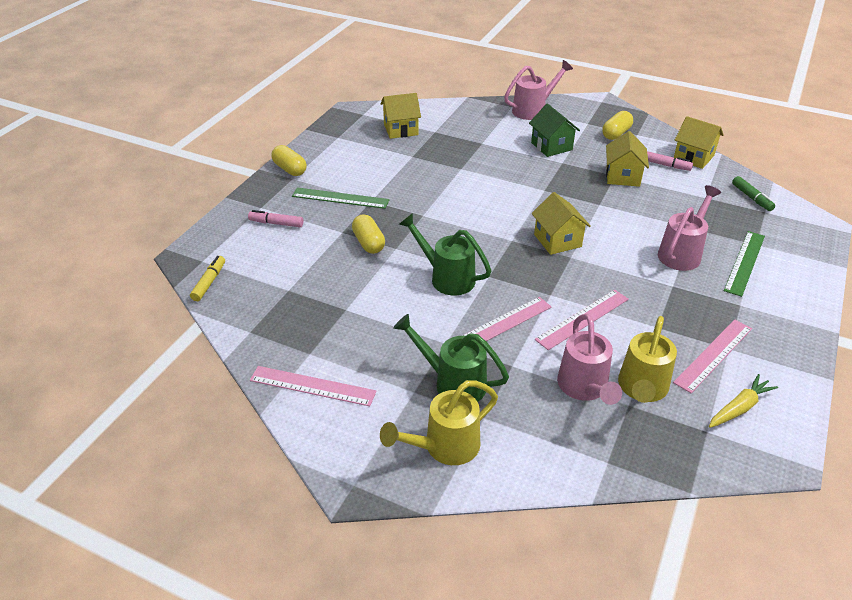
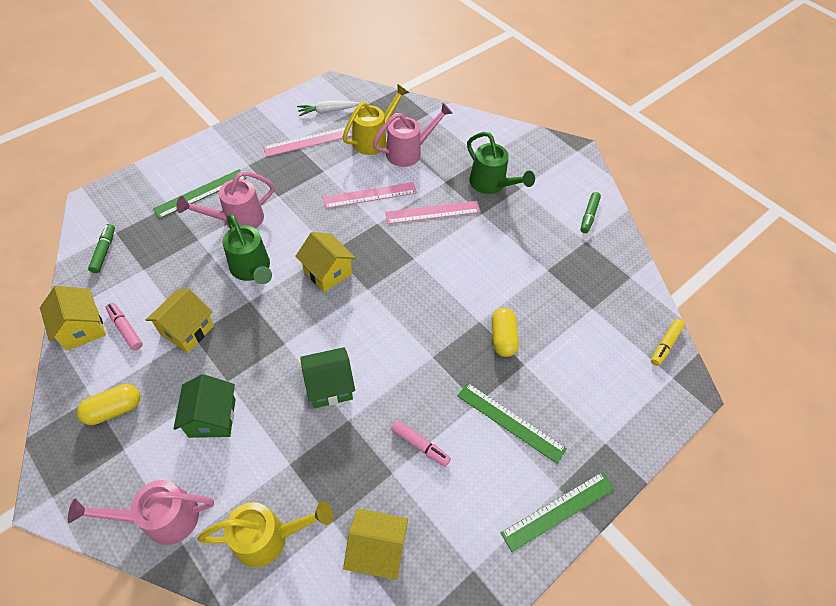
camera: 160 degrees left, 15 degrees up
(276, 223) = (591, 406): pink marker -> pink marker (420, 445)
(290, 169) = (558, 511): yellow capsule -> green ruler
(312, 386) = (588, 216): pink ruler -> green marker
(445, 447) = (515, 151): yellow watering can -> yellow watering can (268, 537)
(447, 278) = (449, 269): green watering can -> green watering can (252, 269)
(488, 179) = (329, 386): none -> green house
(557, 240) = (327, 272): yellow house -> yellow house turned 45 degrees counterclockwise
(584, 388) = (408, 152): pink watering can -> pink watering can turned 45 degrees clockwise
(739, 408) = (327, 111): yellow carrot -> white carrot

